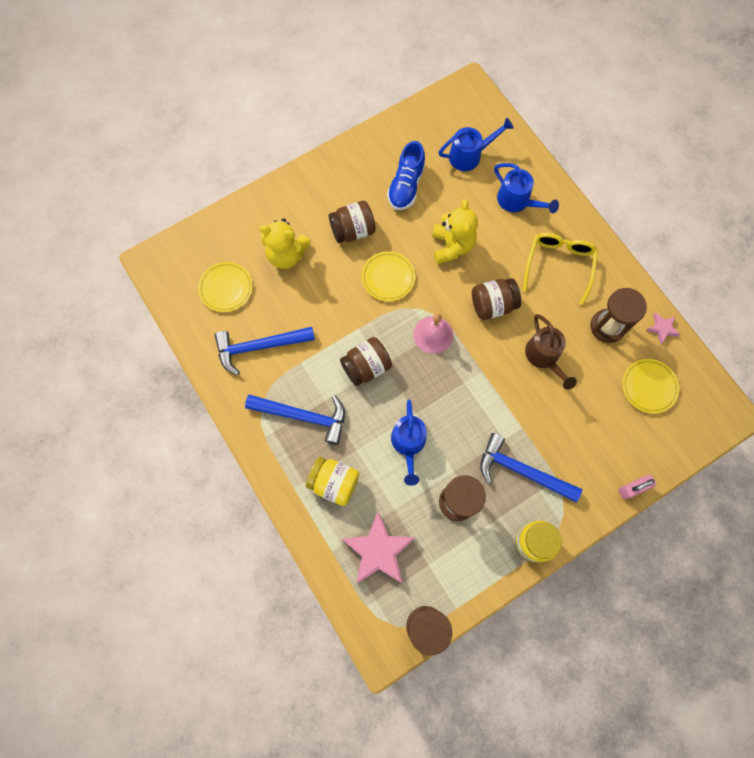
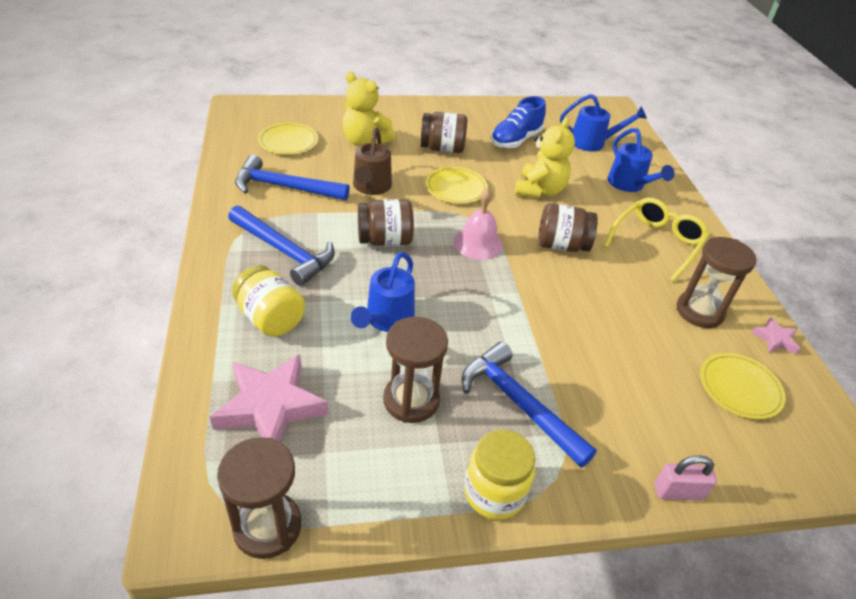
camera: 20 degrees right, 30 degrees down
(544, 357) = (604, 308): brown watering can -> brown watering can (371, 187)

